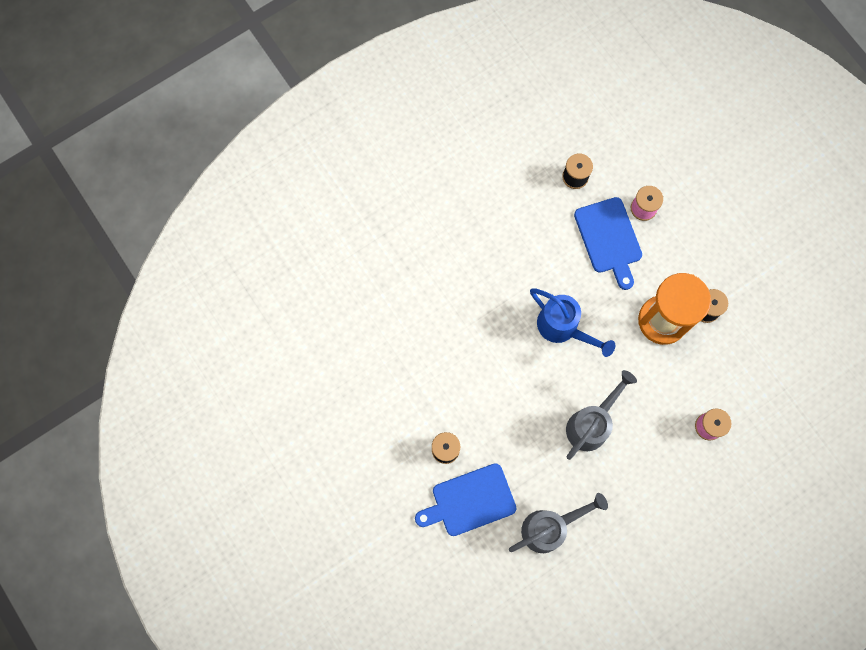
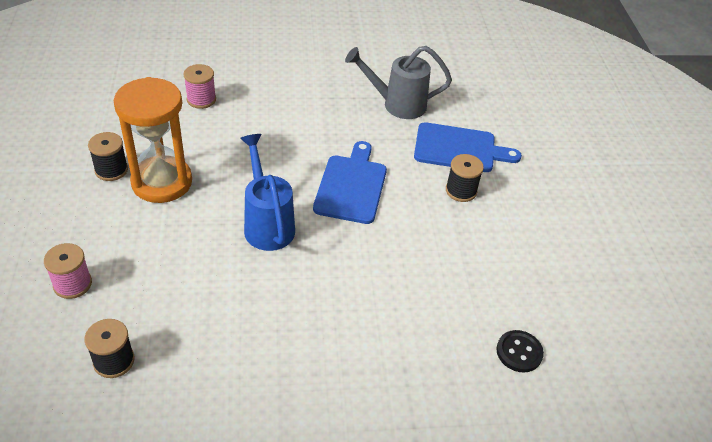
camera: 155 degrees left, 30 degrees down
(343, 321) = (519, 352): none -> black button
(591, 424) = (304, 146): grey watering can -> none
(609, 239) = (142, 275): blue cutting board -> blue cutting board (351, 186)

